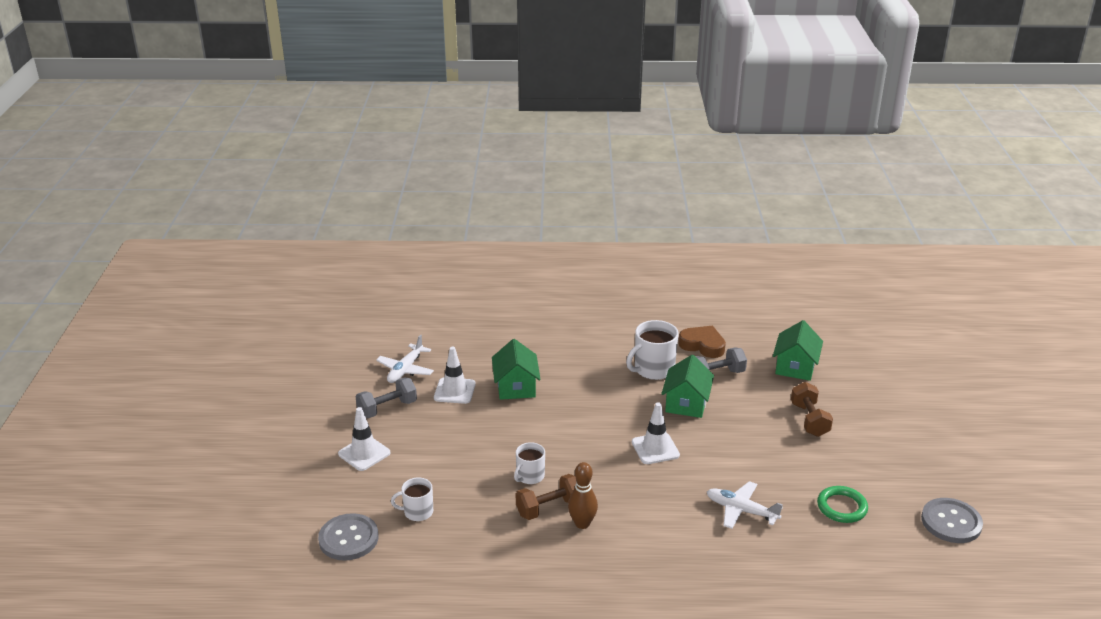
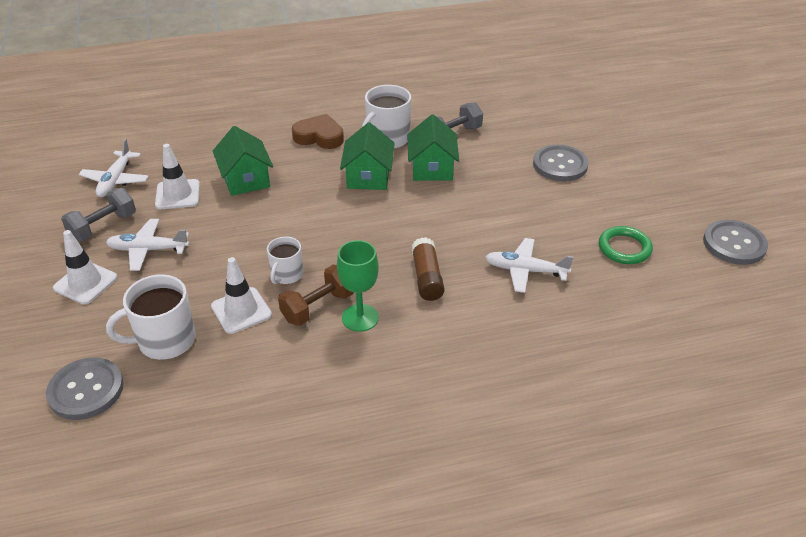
camera: 15 degrees left, 10 degrees up
(417, 512) = (165, 341): white mug -> white mug, size x1.63
(419, 435) = (148, 250): none -> white plane
(582, 523) = (360, 318): brown bowling pin -> green goblet
(650, 500) = (427, 277): none -> brown glue stick
(655, 448) = (414, 220): white traffic cone -> white traffic cone (241, 310)
(702, 345) = (430, 107): brown heart -> brown heart (319, 137)
(795, 367) = (528, 115): green house -> green house (368, 176)
(809, 420) = (560, 165): brown dumbbell -> grey button

